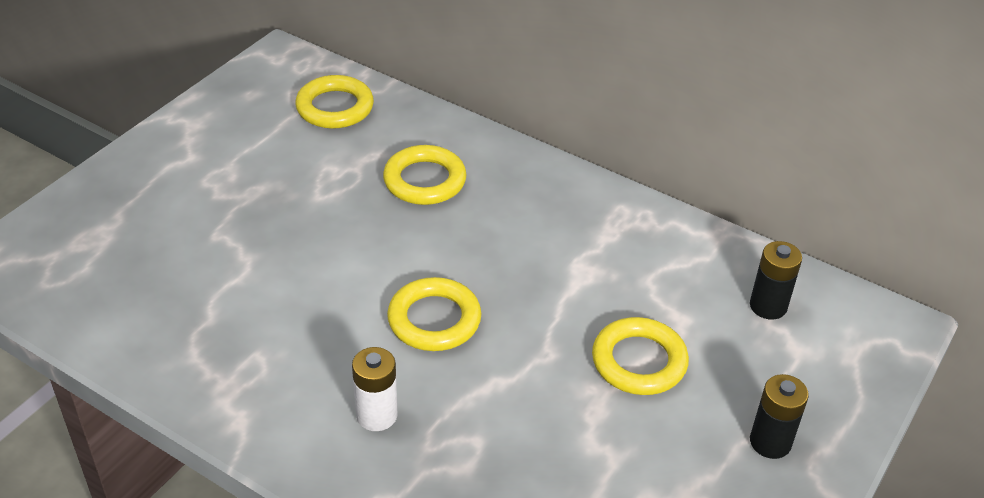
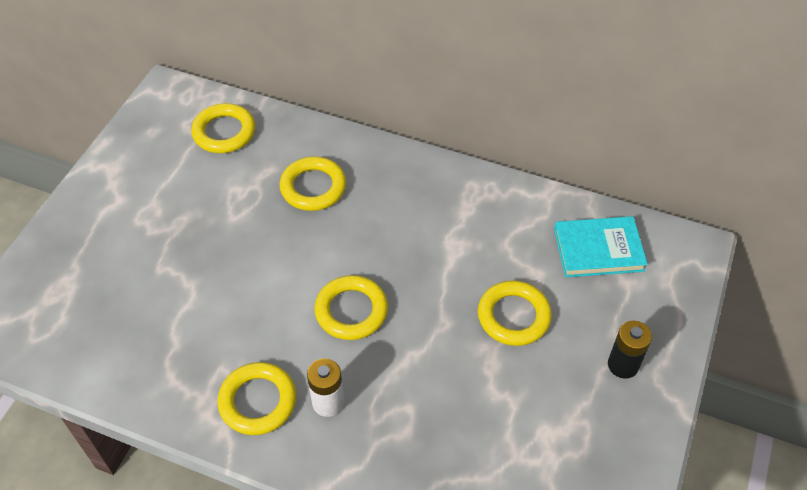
camera: 10 degrees left, 10 degrees up
(290, 398) = (258, 401): none -> yellow ring
(768, 306) = (598, 250): black battery -> turquoise book

